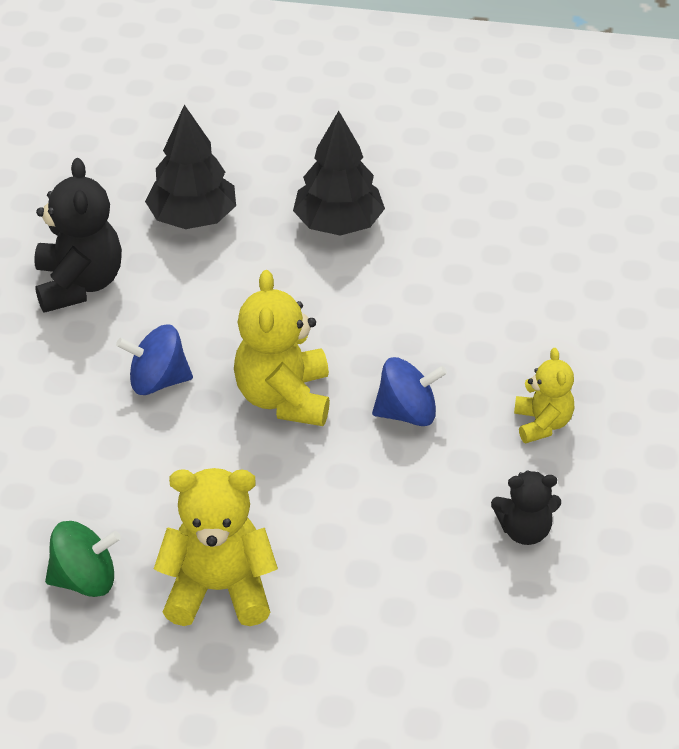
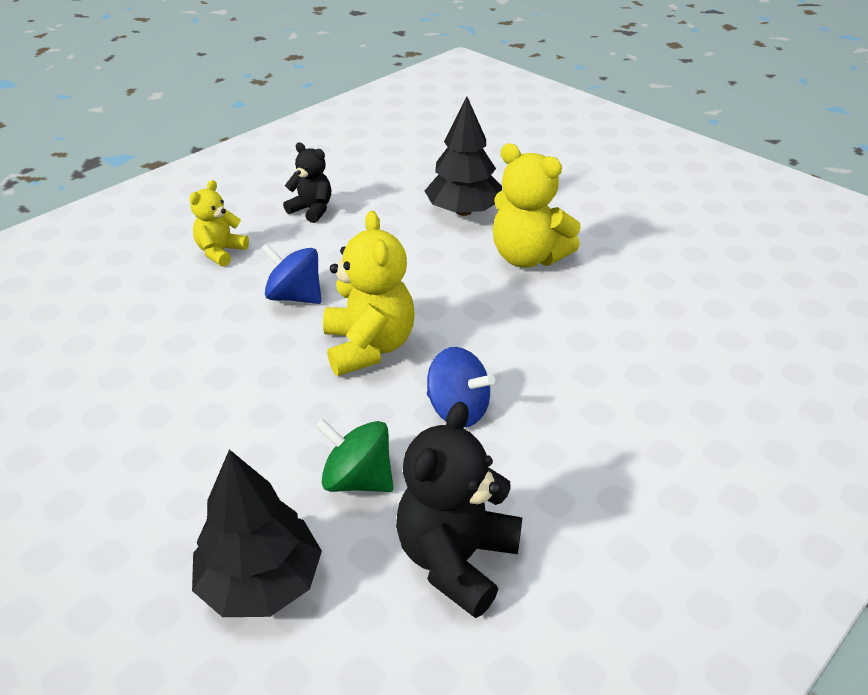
camera: 145 degrees left, 5 degrees down
(85, 580) = (617, 297): green spinning top -> green spinning top (357, 479)
(284, 398) = (369, 347): yellow teddy bear -> yellow teddy bear turned 45 degrees counterclockwise
(338, 224) = (136, 483): black tree -> black tree (463, 211)

